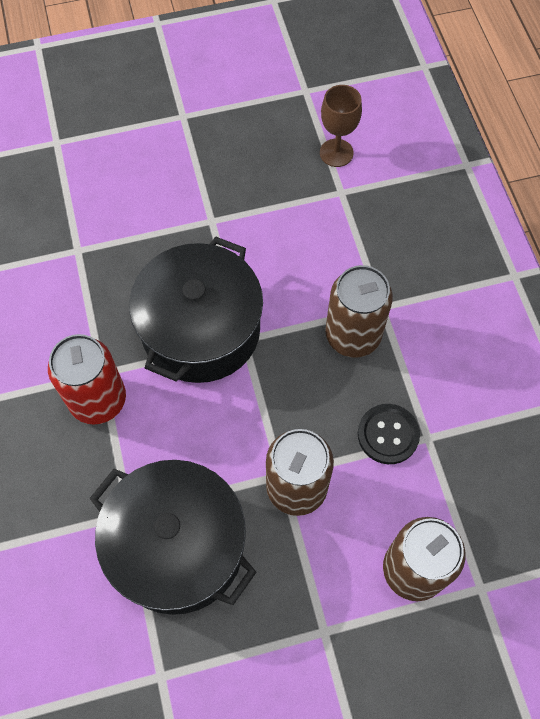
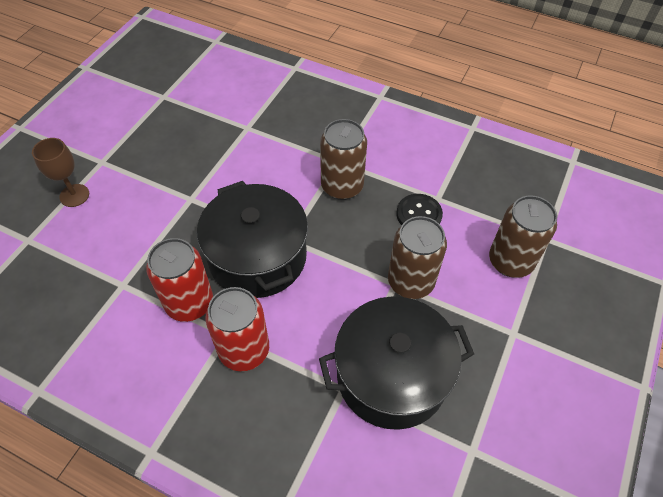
camera: 50 degrees left, 10 degrees down
(105, 317) = (189, 303): none -> red can
(336, 153) = (220, 112): brown goblet -> brown goblet (74, 195)

